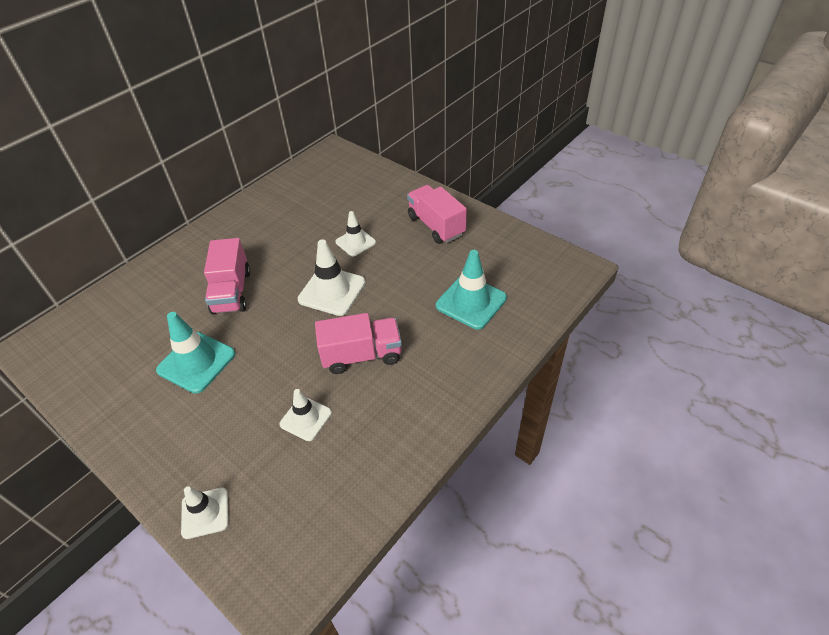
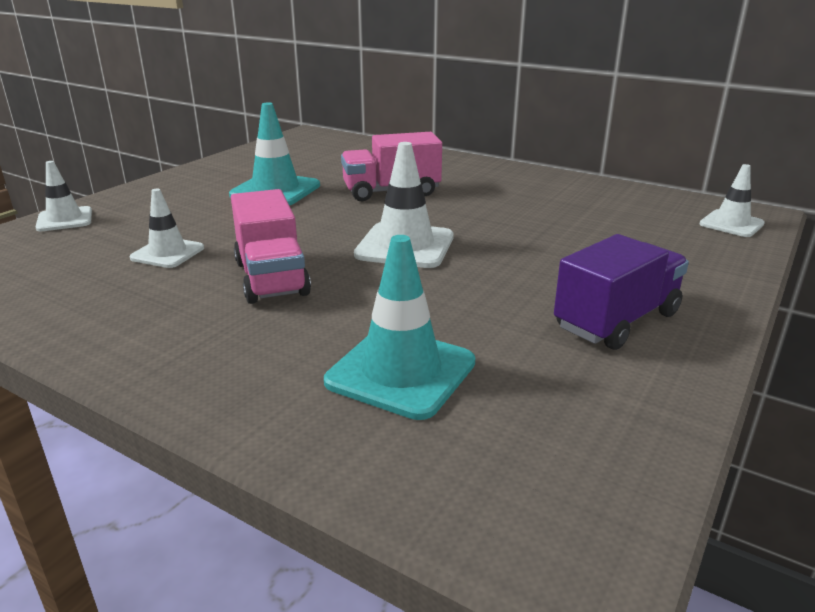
camera: 80 degrees right, 20 degrees down
(355, 242) = (524, 252): white traffic cone -> white traffic cone (731, 224)
(436, 226) = (616, 320): pink truck -> purple truck

